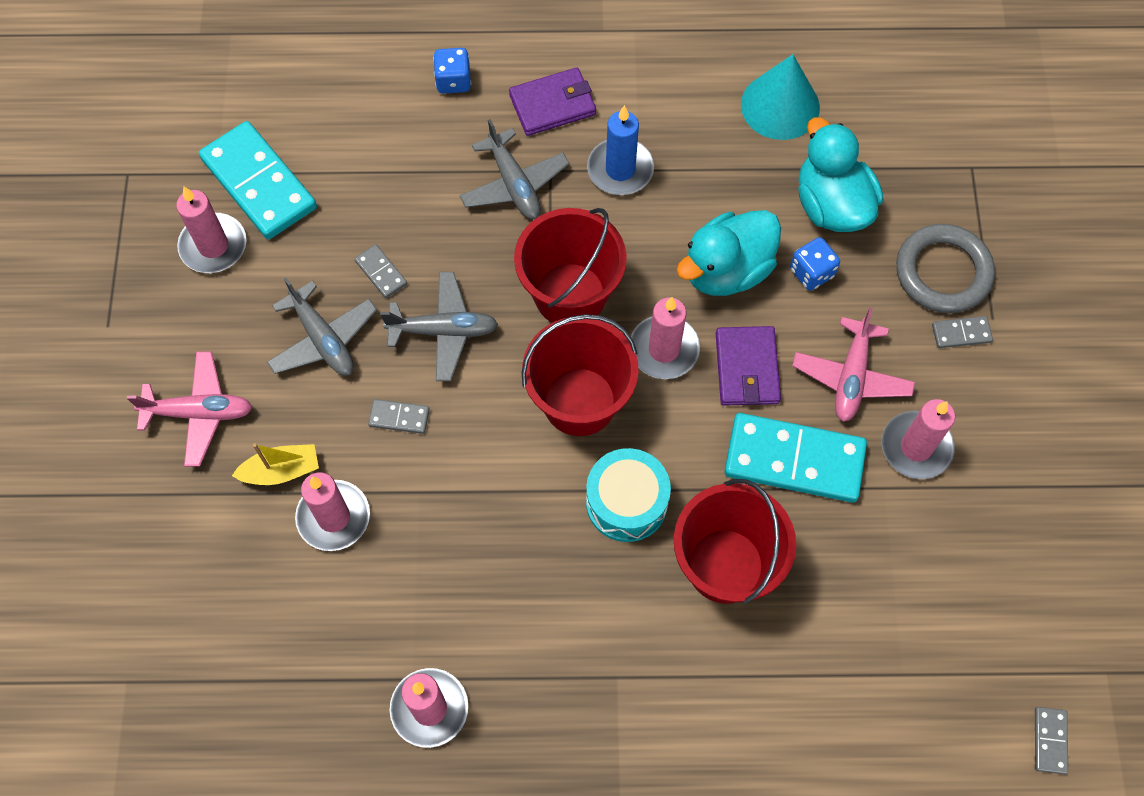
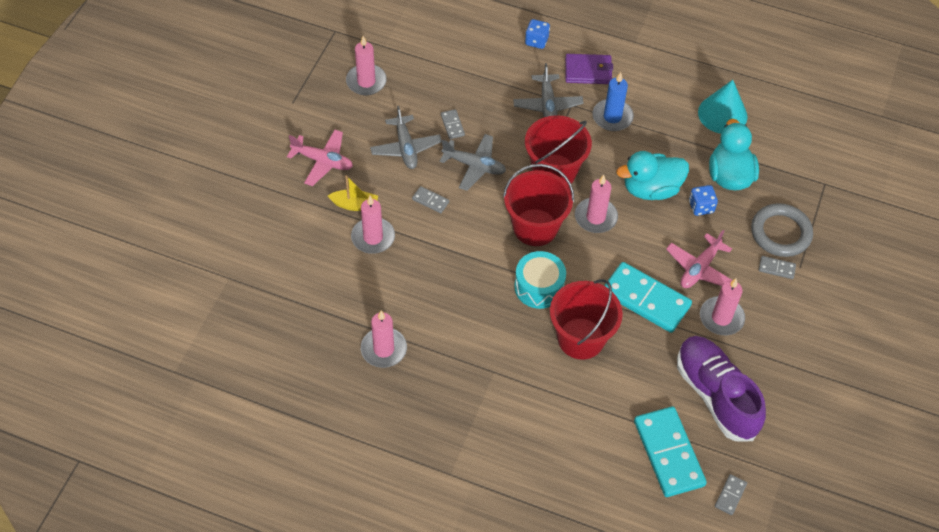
camera: 20 degrees right, 10 degrees down
(259, 183) = (404, 58): turquoise domino -> turquoise domino (668, 453)
(747, 368) = (639, 243): purple wallet -> none
(960, 581) = (715, 395): none -> purple shoe

